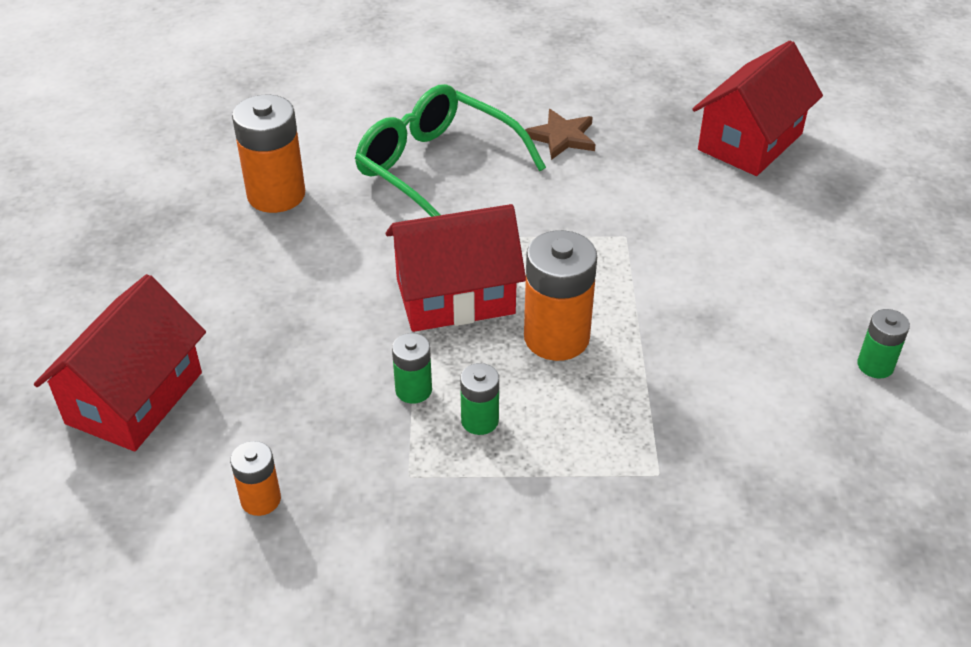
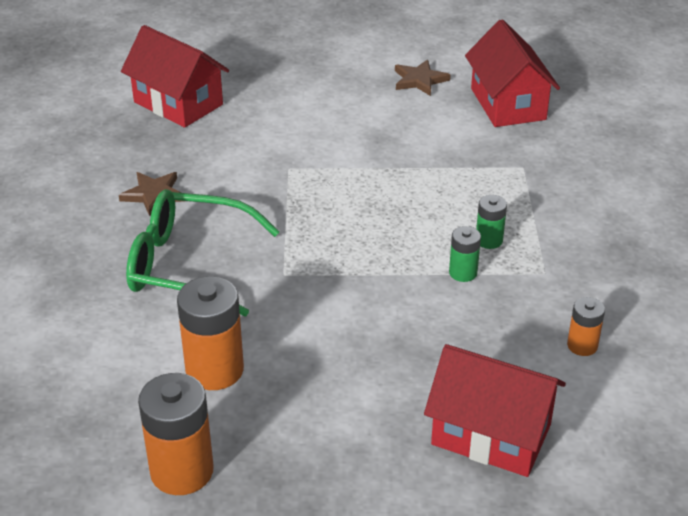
camera: 90 degrees left, 5 degrees down
(438, 170) = (190, 265): green glasses -> green glasses turned 60 degrees clockwise
(455, 296) = (359, 253): red house -> red house (508, 104)
(556, 337) = (402, 204): orange battery -> orange battery (182, 471)
(875, 365) = (419, 80): green battery -> brown star

